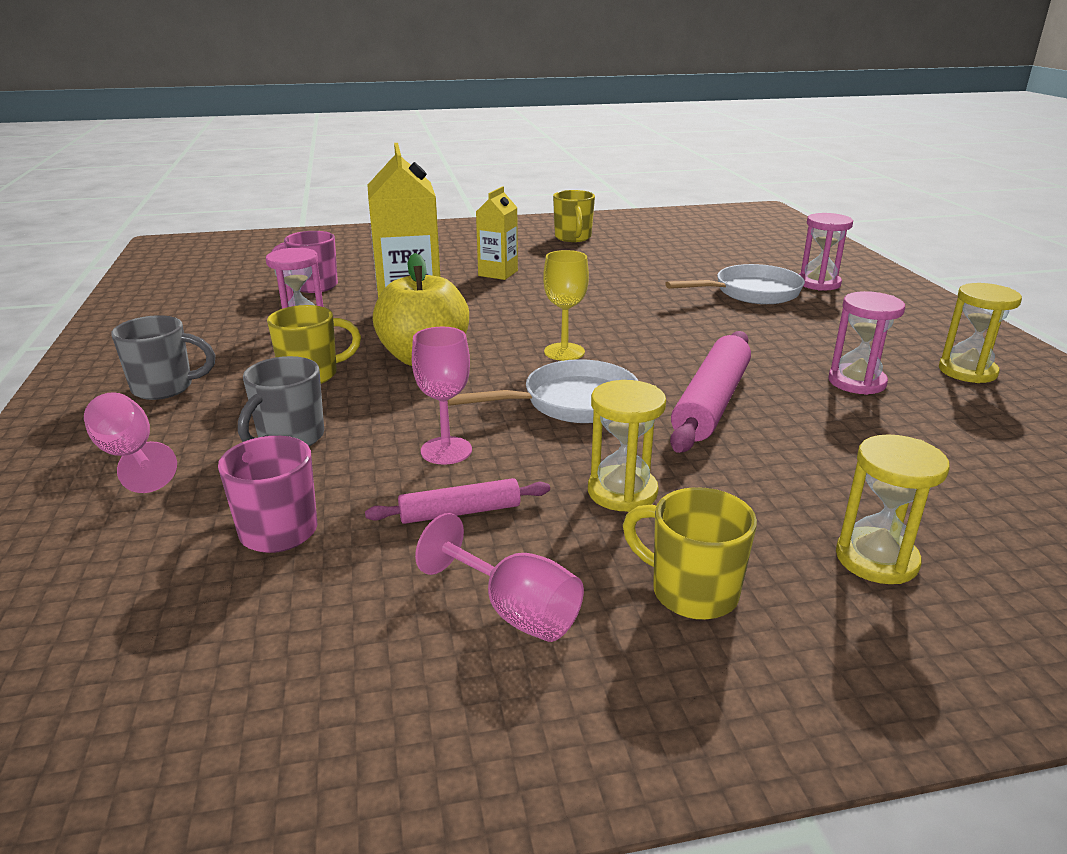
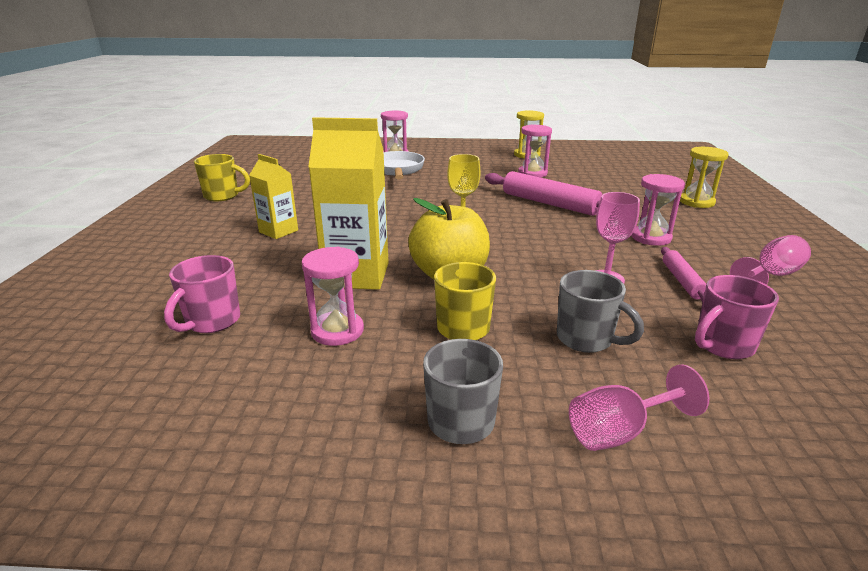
camera: 75 degrees left, 0 degrees up
(571, 403) = (542, 236): white pan -> none
(622, 492) = (651, 237): yellow hourglass -> pink hourglass
(691, 592) = (736, 237): yellow mug -> none

